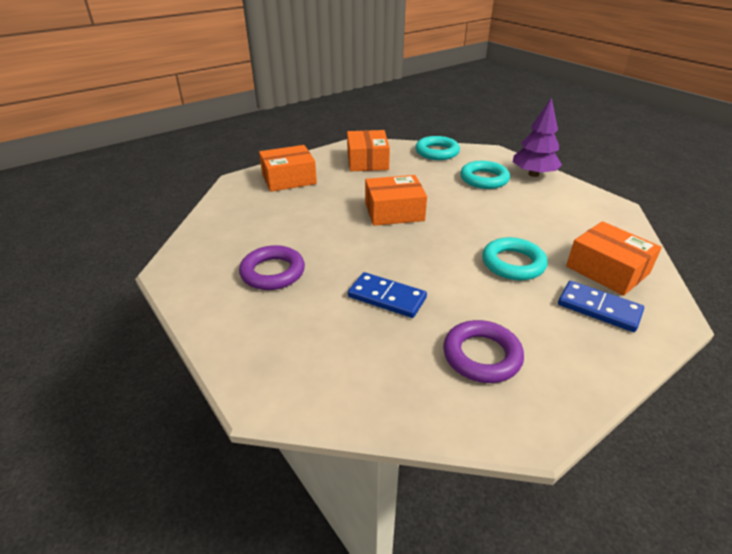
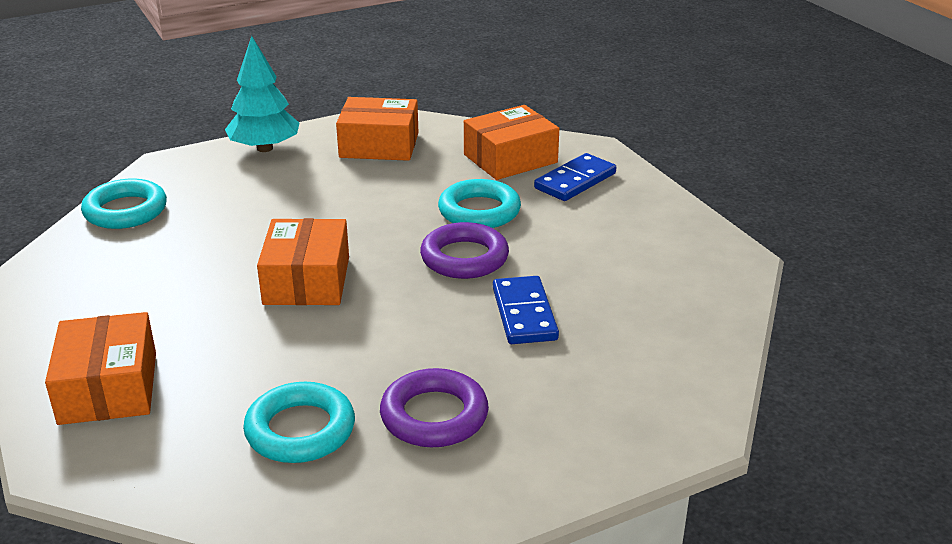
camera: 80 degrees left, 5 degrees down
(367, 161) = (102, 286): orange box -> orange box (379, 145)
(387, 297) = (524, 314): blue domino -> blue domino turned 45 degrees counterclockwise
(481, 356) = (639, 264): purple ring -> purple ring (464, 258)
(484, 179) = (253, 188): turquoise ring -> turquoise ring (300, 430)
(533, 174) = (264, 148): purple tree -> turquoise tree

